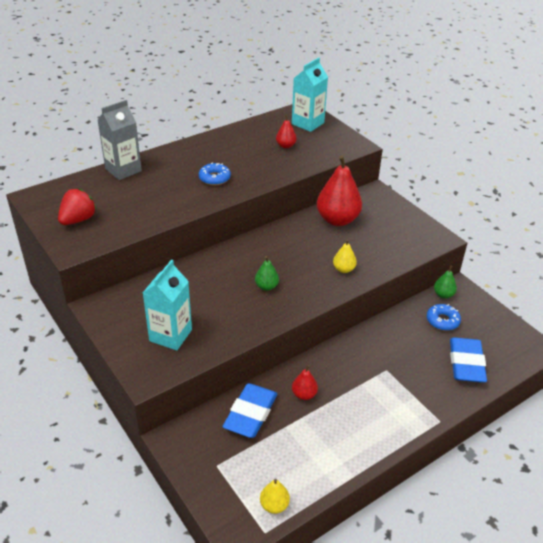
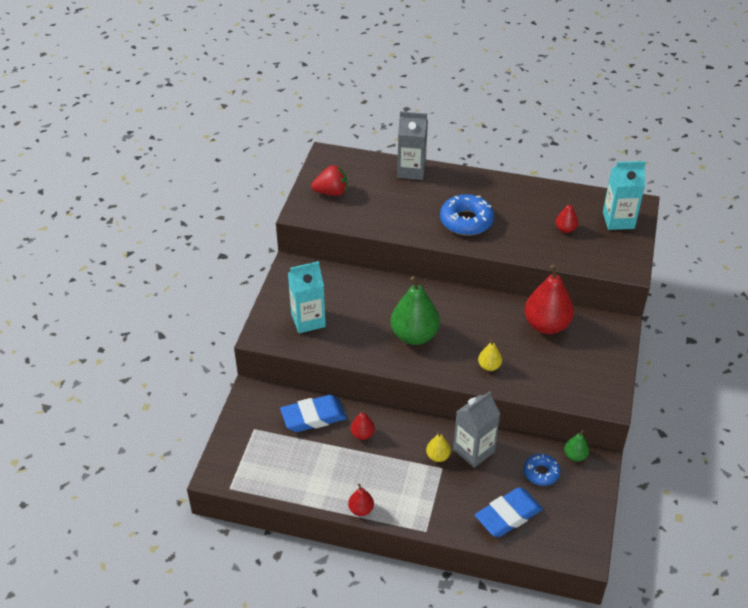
camera: 50 degrees right, 5 degrees up
(214, 178) = (466, 221): blue donut -> blue donut, size x1.67
(266, 286) = (414, 335): green pear -> green pear, size x2.09
(274, 505) = (254, 479): yellow pear -> yellow pear (438, 456)
(381, 448) = (361, 509): none -> red pear
(387, 341) = (474, 451): none -> grey carton

